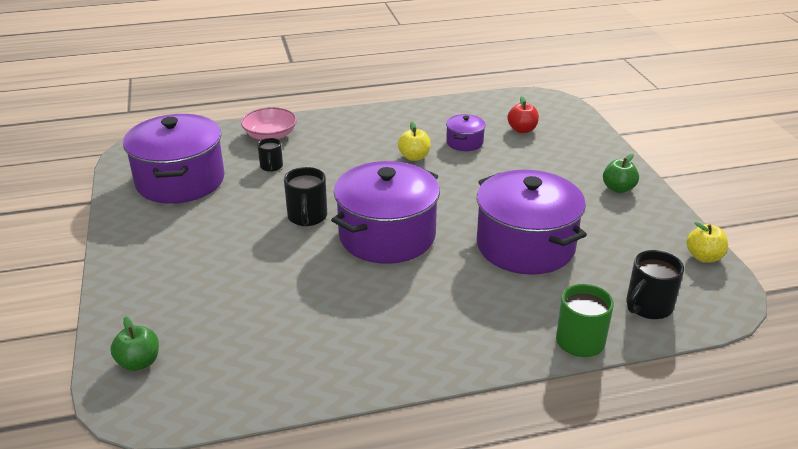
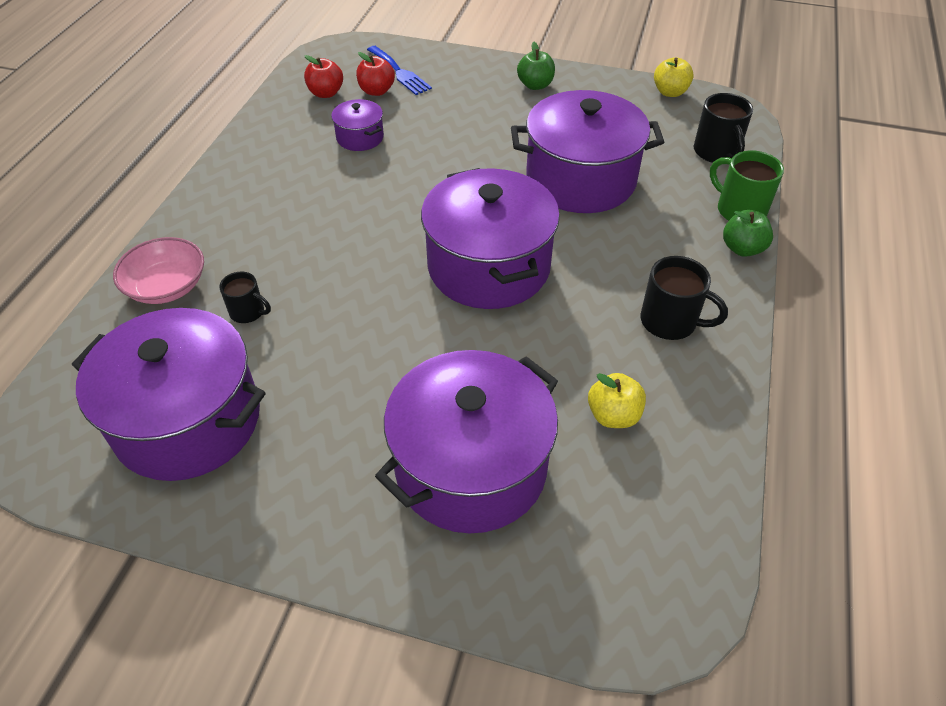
camera: 60 degrees left, 15 degrees up
(139, 362) = (585, 587): green apple -> green apple (742, 248)
(206, 286) = (470, 467): none -> purple pot
(307, 217) = (396, 319): black mug -> black mug (670, 322)
(414, 157) = (352, 184): yellow apple -> yellow apple (613, 415)
(495, 114) = (326, 93): none -> red apple
(555, 130) = (399, 72): none -> blue fork

